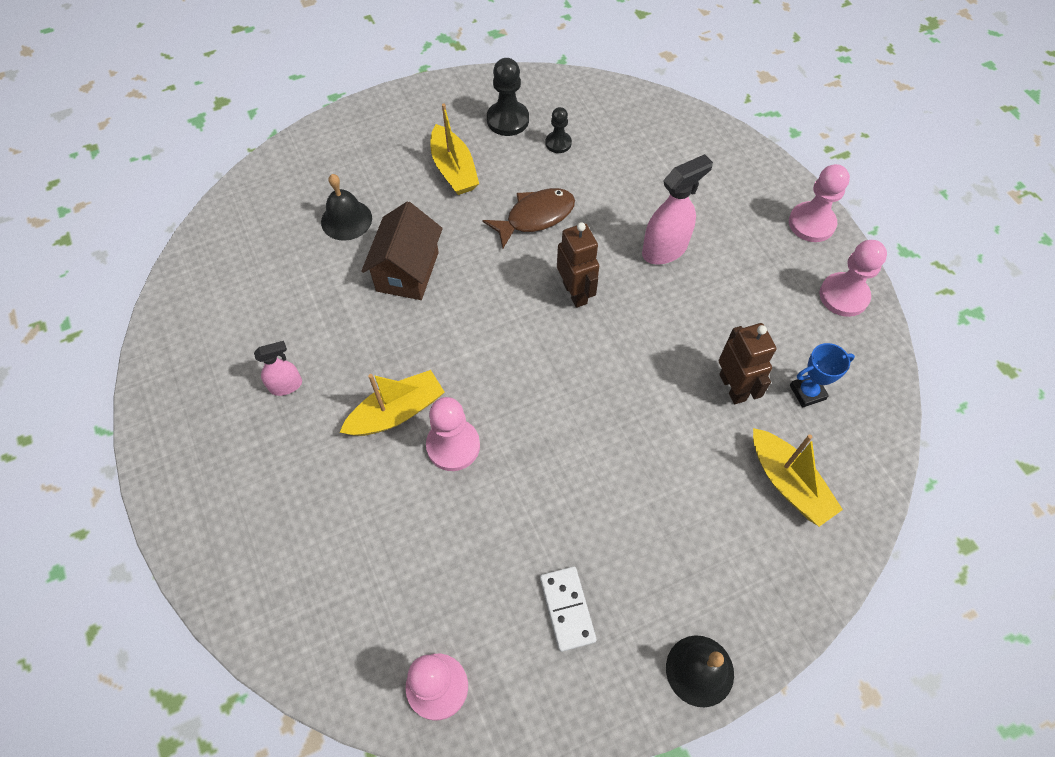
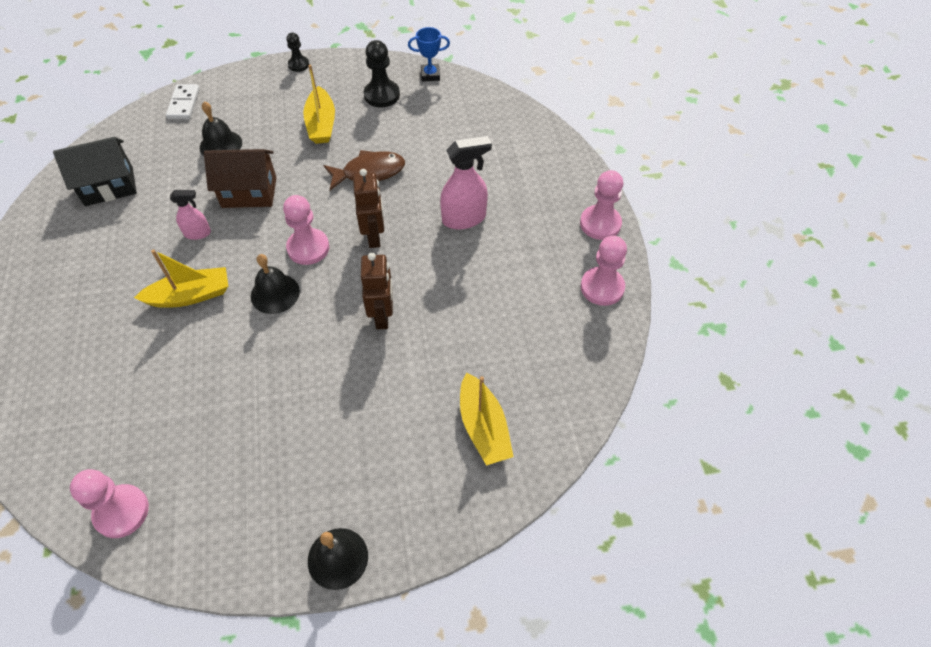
camera: 15 degrees right, 5 degrees down
(234, 300) = (109, 186): none -> black house
(286, 385) = (117, 257): pink spray bottle -> pink spray bottle (198, 233)
(407, 271) = (249, 192): brown house -> brown house turned 60 degrees clockwise
(453, 446) = (222, 331): pink pawn -> pink pawn (308, 248)
(493, 386) = (275, 293): none -> black bell
(558, 143) = (414, 120): black pawn -> black pawn (298, 65)
(567, 609) = (252, 479): white domino -> white domino (184, 104)
(733, 387) = (471, 339): brown robot -> brown robot (382, 316)
(807, 392) = (534, 358): blue trophy -> blue trophy (430, 75)

